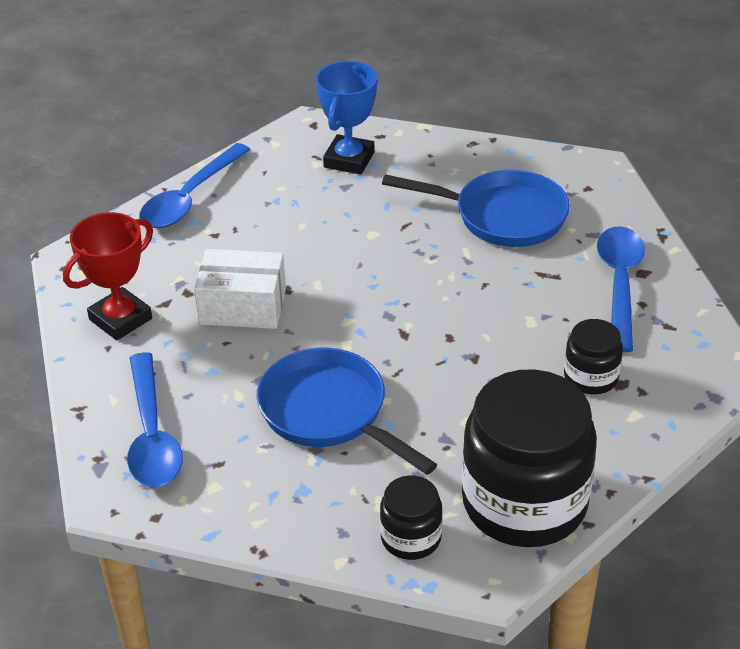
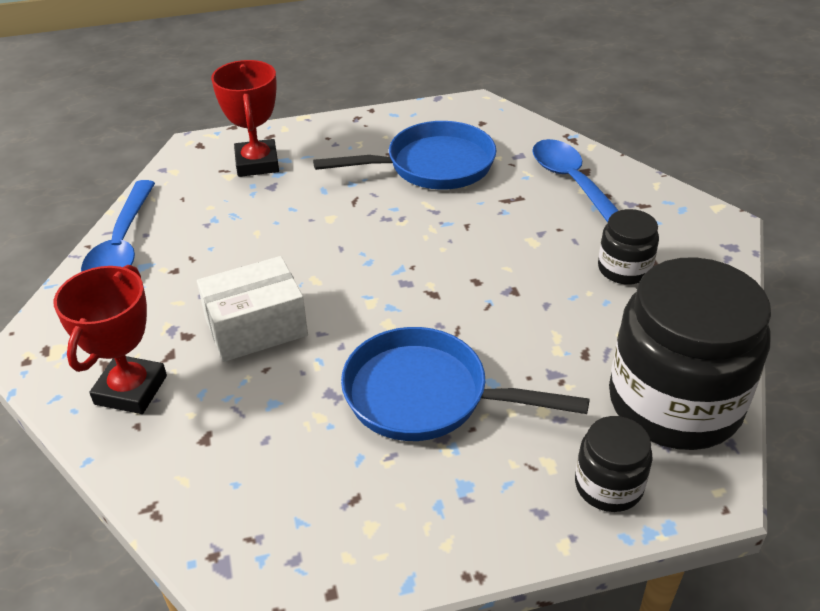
camera: 30 degrees left, 0 degrees up
(152, 435) = (258, 500): blue spoon -> none
(349, 160) = (257, 163): blue trophy -> red trophy

